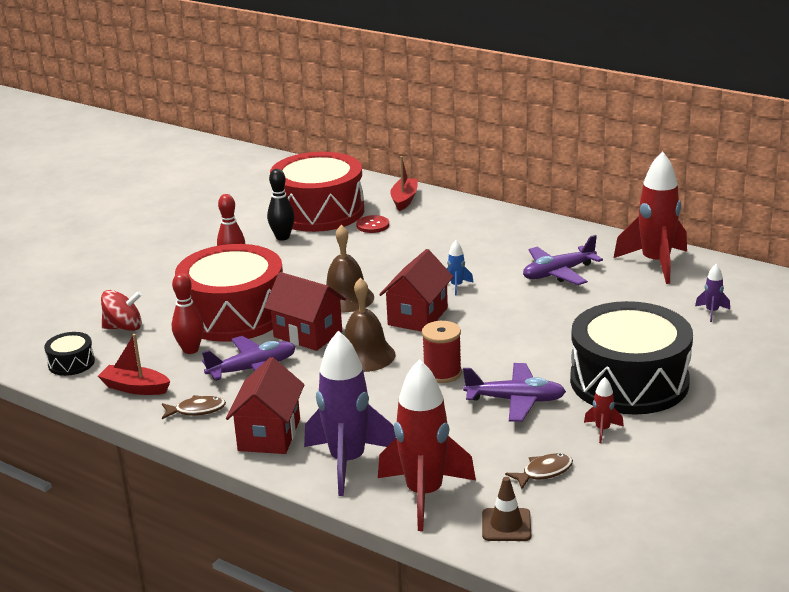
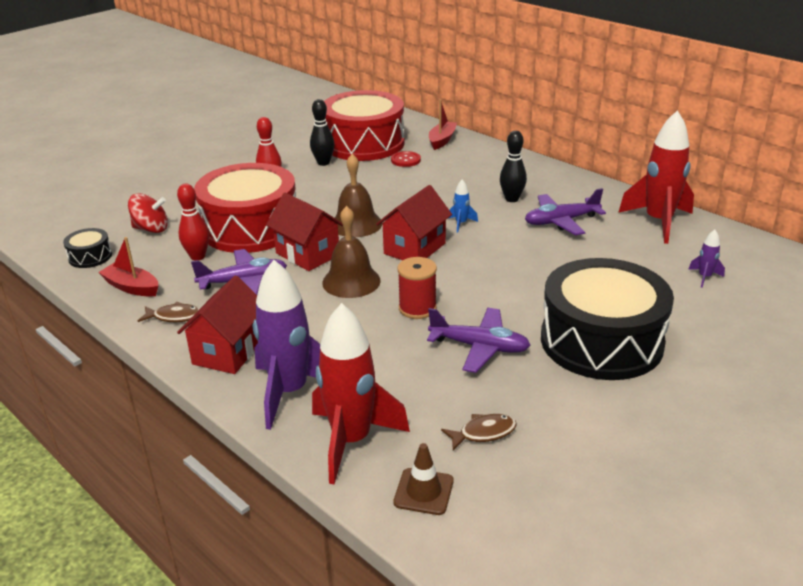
camera: 10 degrees right, 5 degrees up
(500, 255) = (511, 199): none -> black bowling pin
(602, 430) = (559, 392): red rocket -> none

